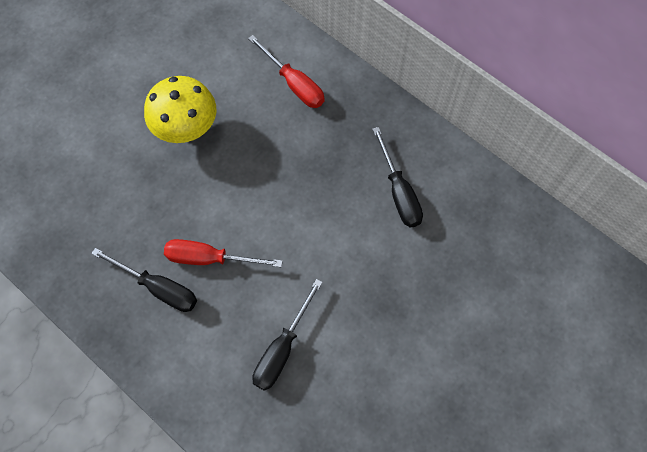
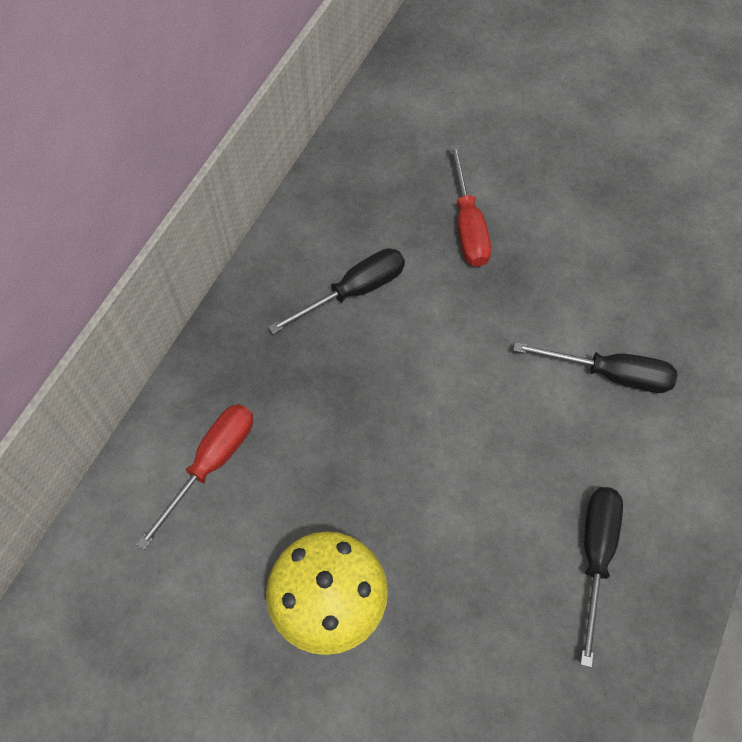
camera: 105 degrees left, 5 degrees down
(210, 258) = (527, 499): red screwdriver -> red screwdriver (467, 226)

